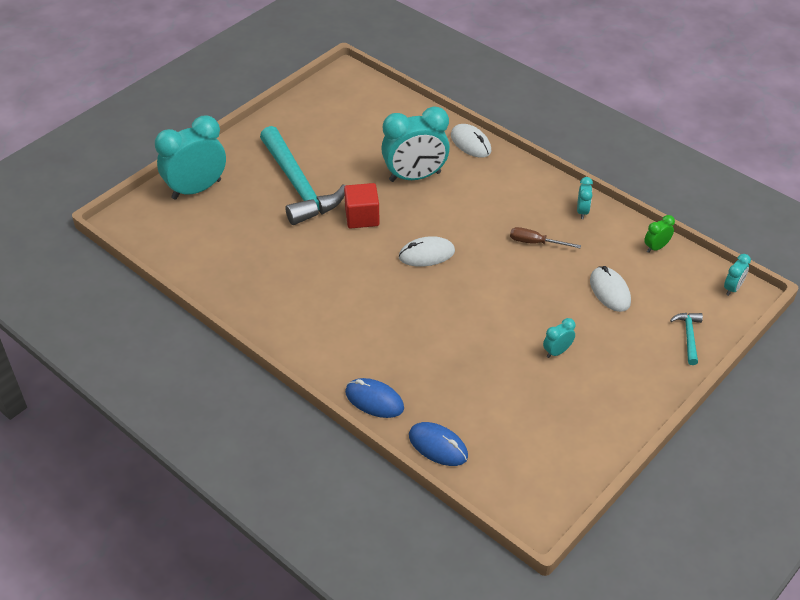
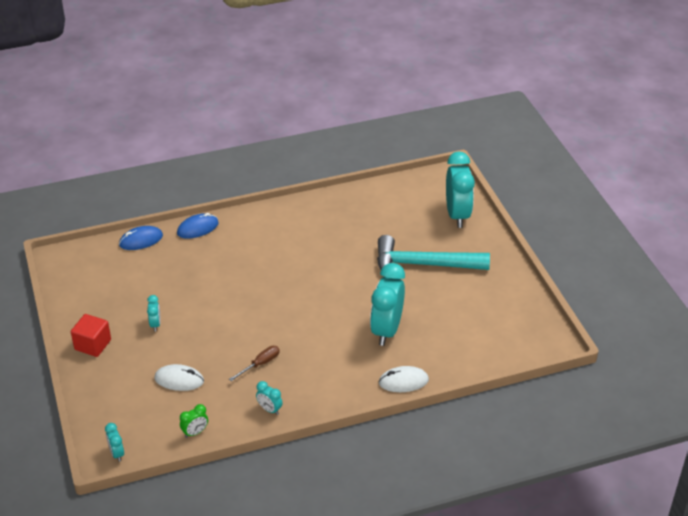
camera: 120 degrees right, 5 degrees down
(362, 217) = (363, 284): red cube -> red cube (93, 345)
(426, 254) = (298, 301): white mouse -> none
(656, 247) = (195, 432): green clock -> green clock turned 60 degrees clockwise
(688, 336) = (102, 399): turquoise hammer -> none

